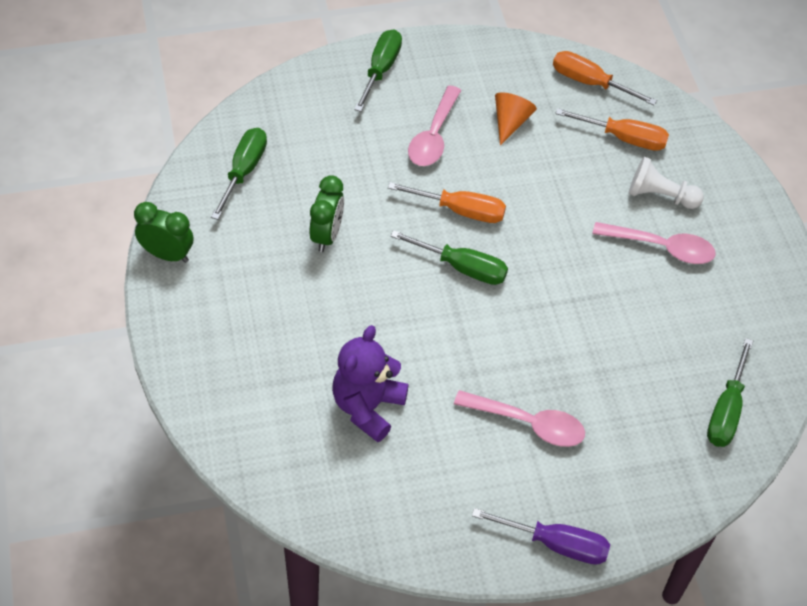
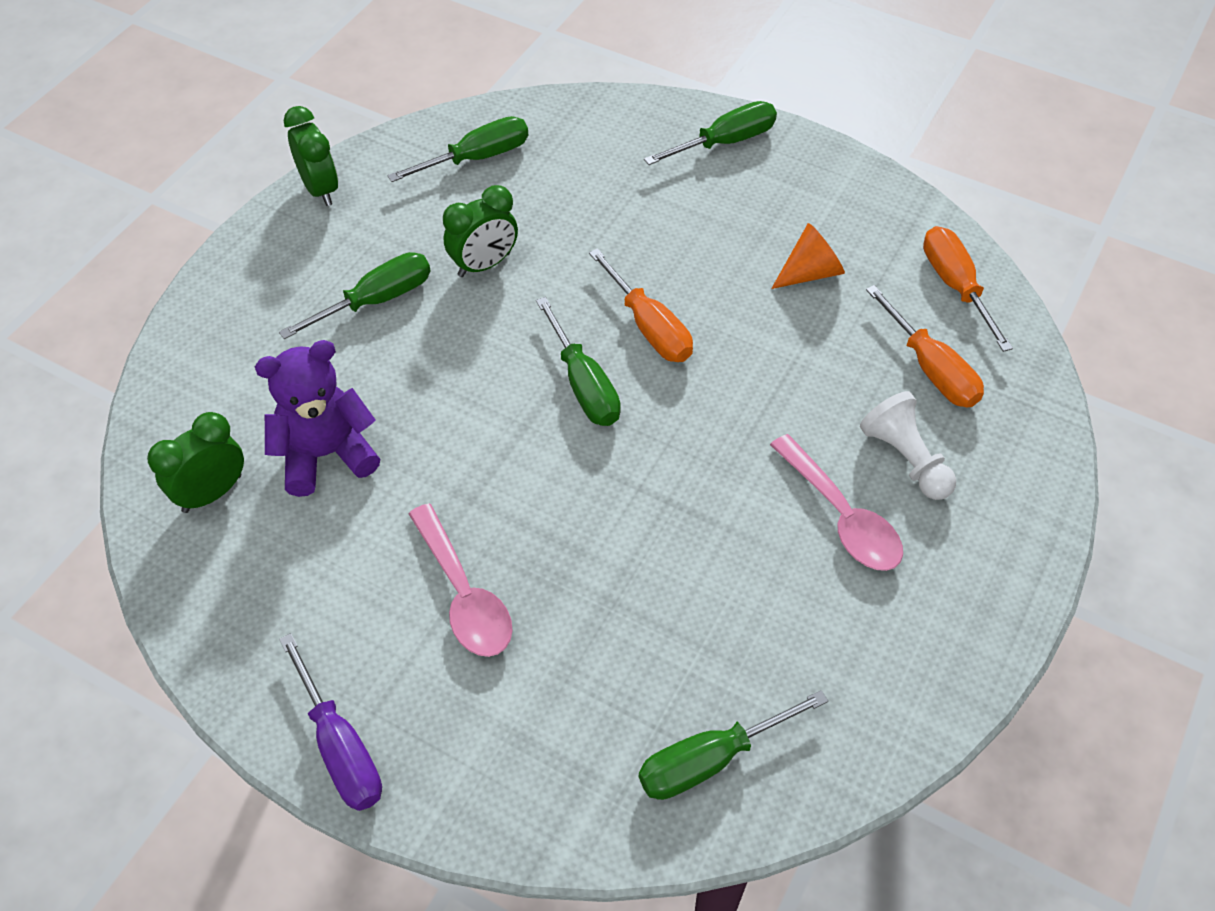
camera: 45 degrees right, 0 degrees up
(288, 300) = (376, 301): none -> green screwdriver
(329, 476) = (212, 493): none -> green clock
(433, 136) = (707, 237): pink spoon -> none

